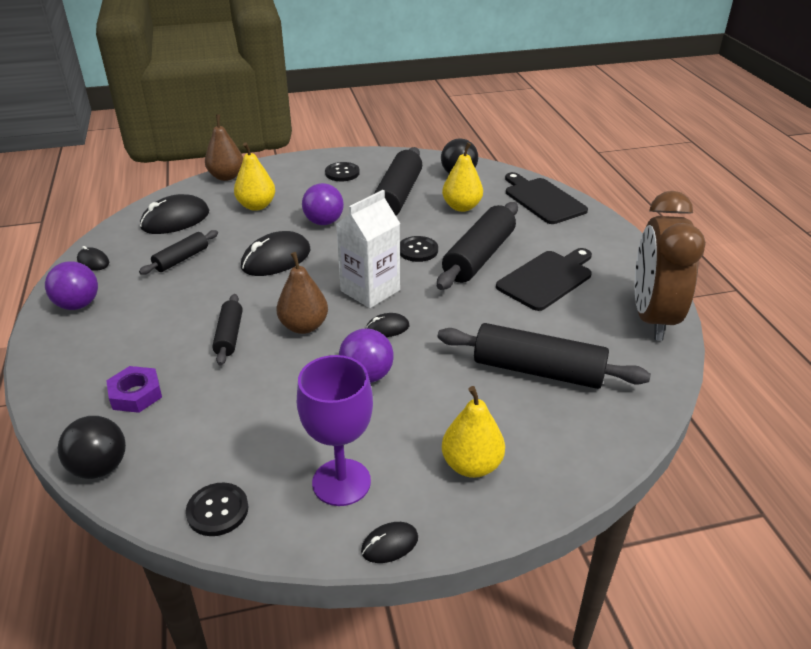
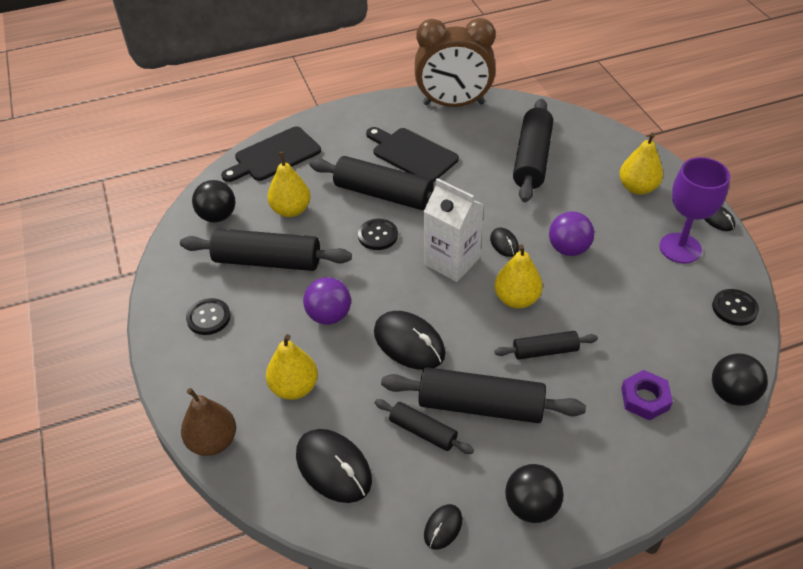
camera: 95 degrees left, 10 degrees up
(78, 305) = (531, 506): purple ball -> black ball
(189, 290) = (480, 406): none -> black rolling pin
(304, 326) = (516, 299): brown pear -> yellow pear

